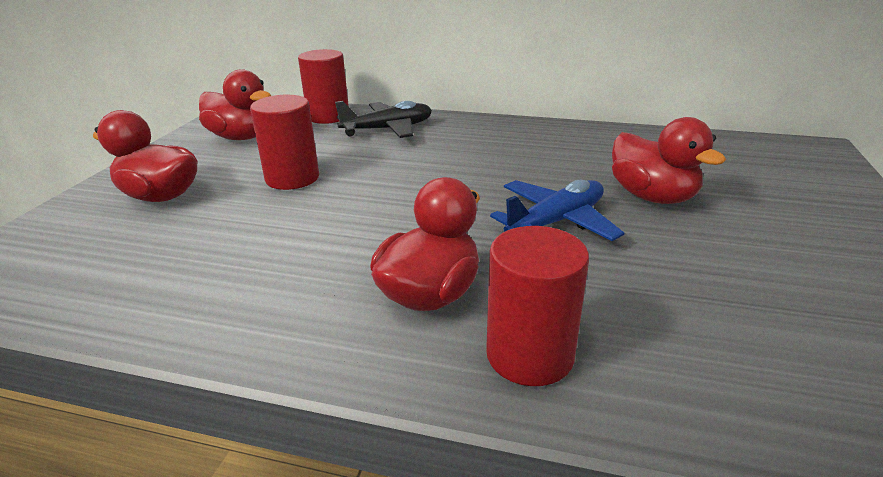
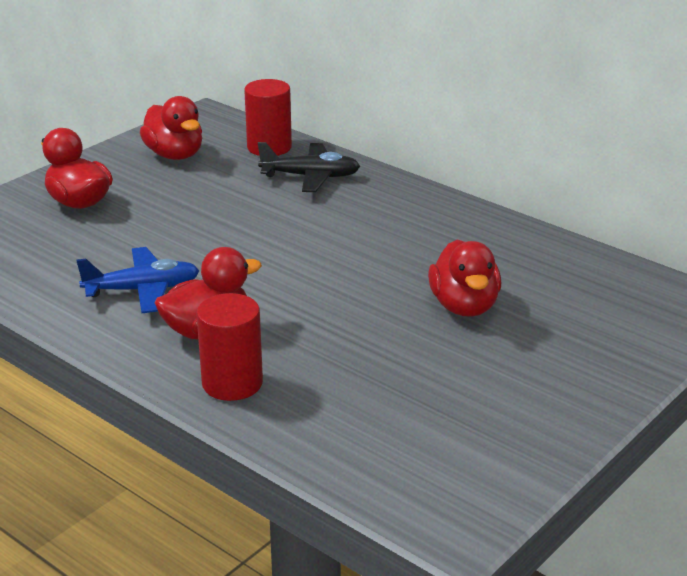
camera: 25 degrees right, 0 degrees up
(292, 178) = (187, 210): red cylinder -> none
(556, 222) = (355, 305): blue plane -> blue plane (143, 290)

